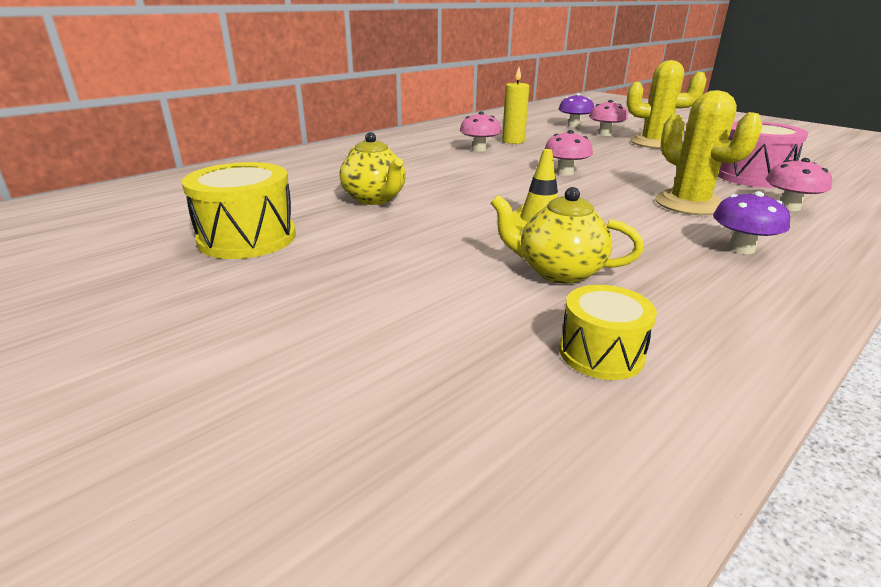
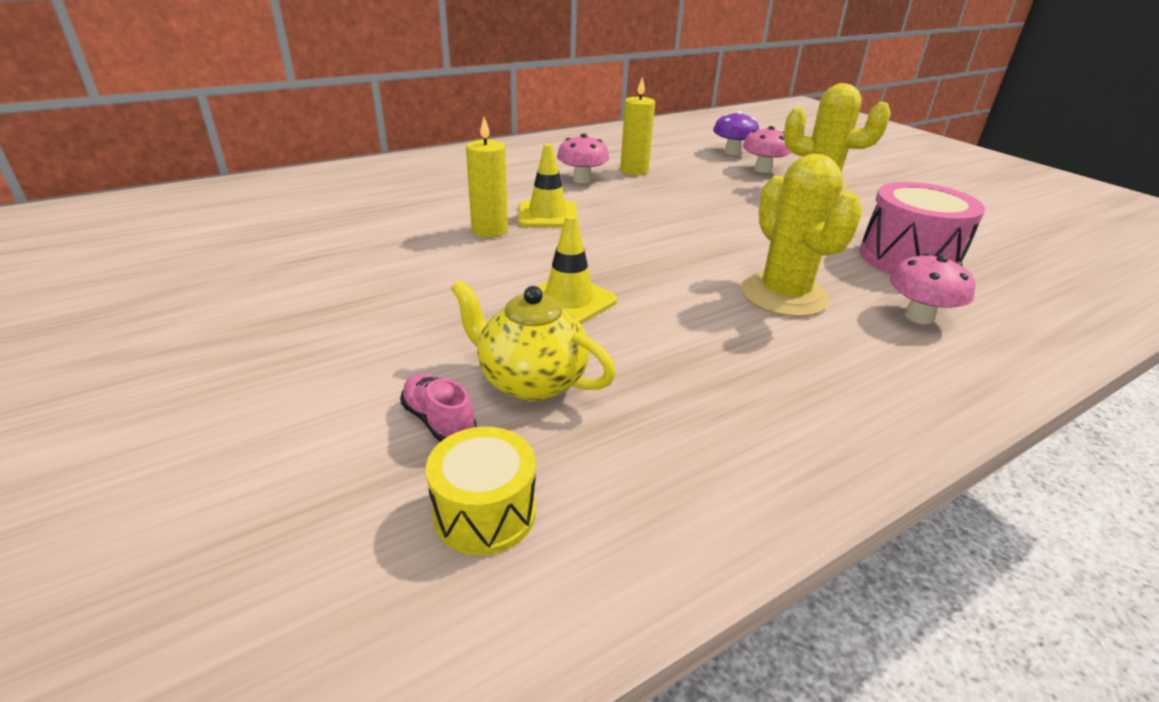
camera: 10 degrees right, 5 degrees up
(247, 238) = (219, 285): yellow drum -> none
(375, 199) = (400, 244): yellow teapot -> none
(438, 185) = (489, 230): none -> yellow candle
(474, 172) = (547, 215): none -> yellow traffic cone
(512, 303) = (439, 421): none -> pink shoe
(565, 173) = (661, 227): pink mushroom -> none
(741, 248) = (795, 376): purple mushroom -> none

